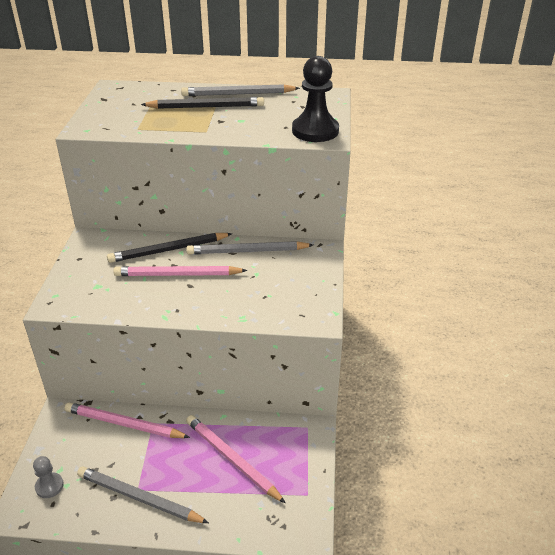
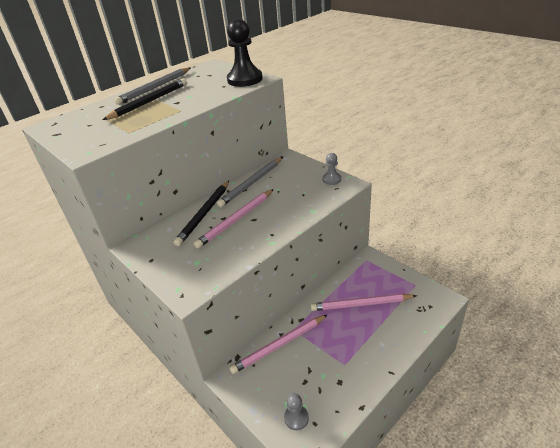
camera: 45 degrees left, 0 degrees up
(139, 498) = (353, 366): grey pencil -> none
(314, 303) = (331, 179): none -> grey pawn

